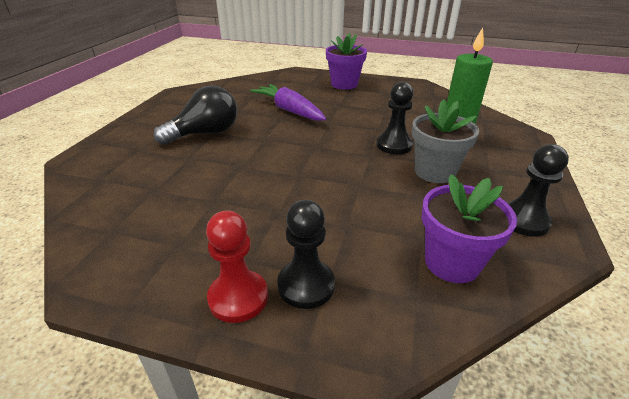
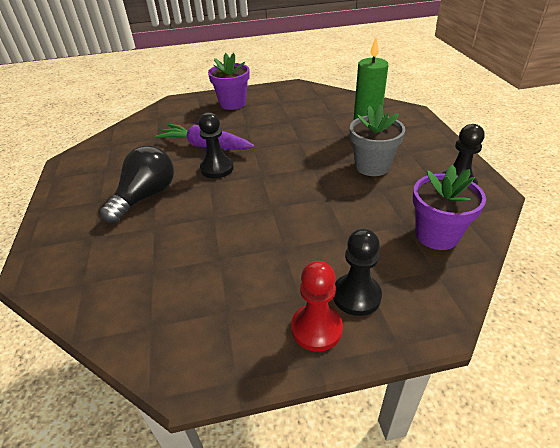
camera: 25 degrees left, 5 degrees up
(394, 145) = (324, 152): black pawn -> black pawn (217, 168)

